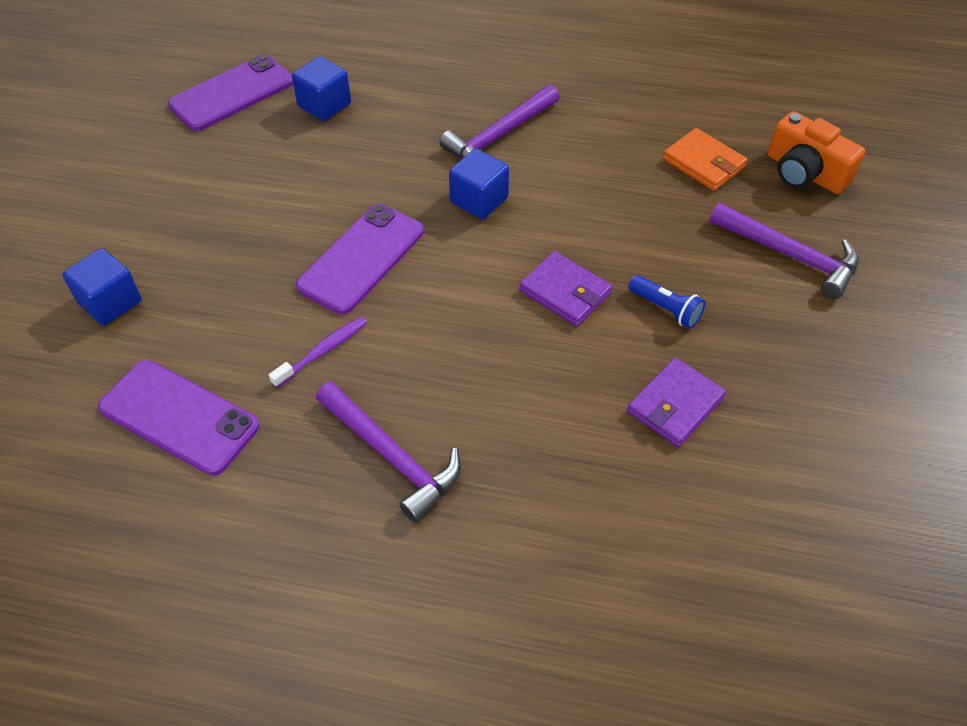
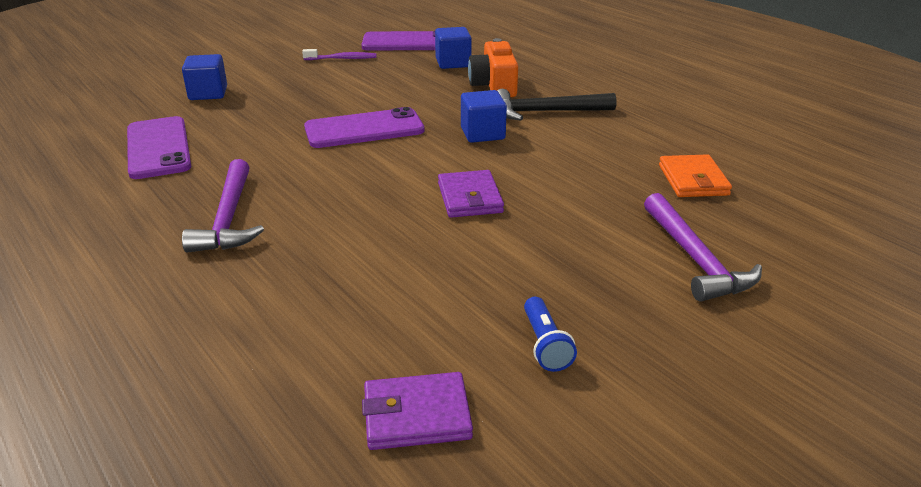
camera: 40 degrees right, 20 degrees down
(323, 351) = (274, 157): purple toothbrush -> purple toothbrush (342, 59)
(499, 136) = (546, 112): purple hammer -> black hammer
(665, 309) = (533, 239): blue flashlight -> blue flashlight (545, 345)
(675, 405) = (455, 292): purple wallet -> purple wallet (417, 415)
(805, 172) = (786, 220): orange camera -> orange camera (494, 85)

